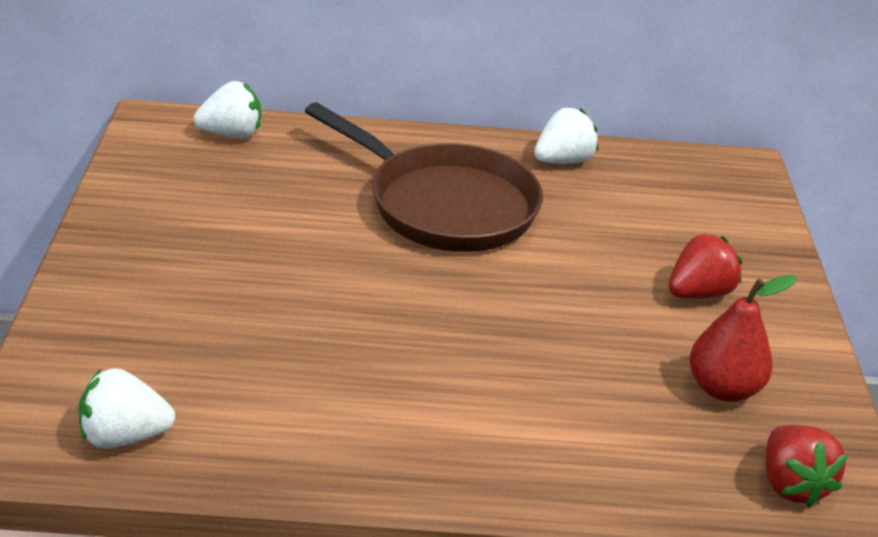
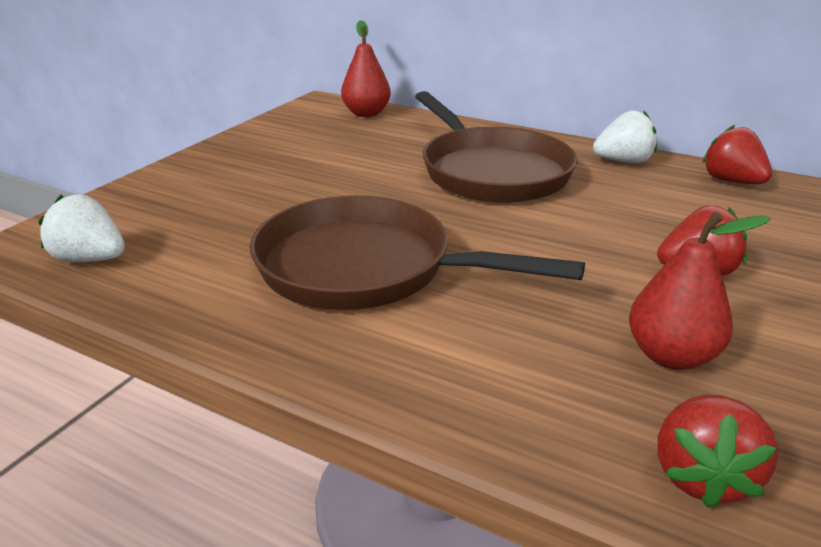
camera: 30 degrees right, 5 degrees down
(232, 134) = (366, 113): white strawberry -> red pear
(420, 367) = (366, 268): none -> brown pan
(673, 169) = (731, 181): none -> red strawberry

